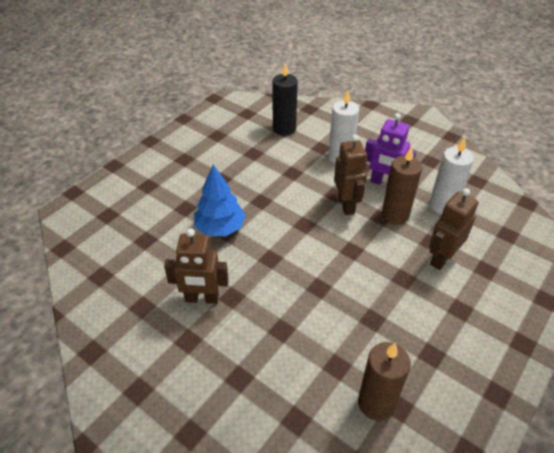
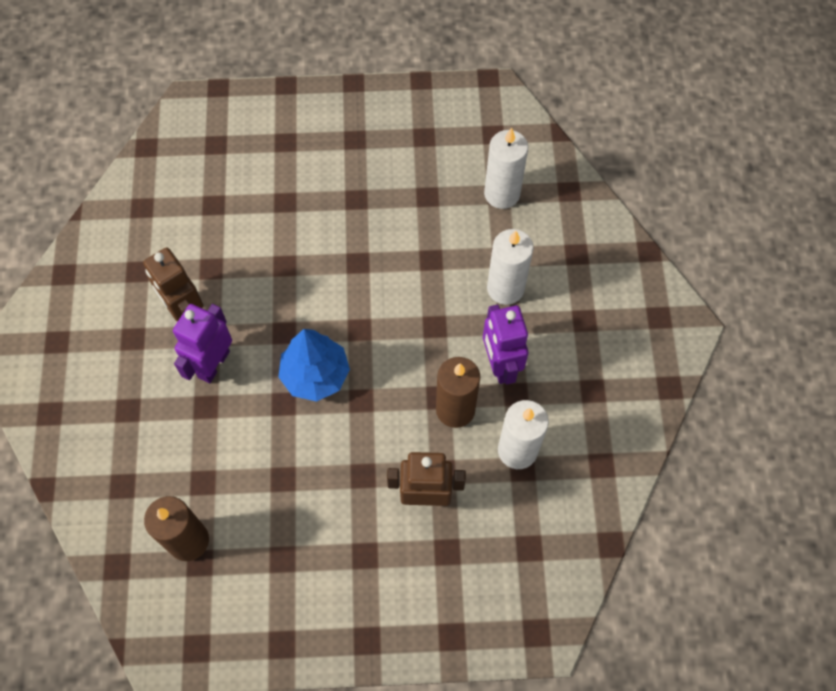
camera: 50 degrees right, 20 degrees up
(220, 228) = (285, 256): blue tree -> blue tree (315, 375)
(255, 306) = (213, 364): none -> purple robot
(284, 128) = (502, 194): black candle -> white candle
(346, 205) = (427, 349): brown robot -> none

